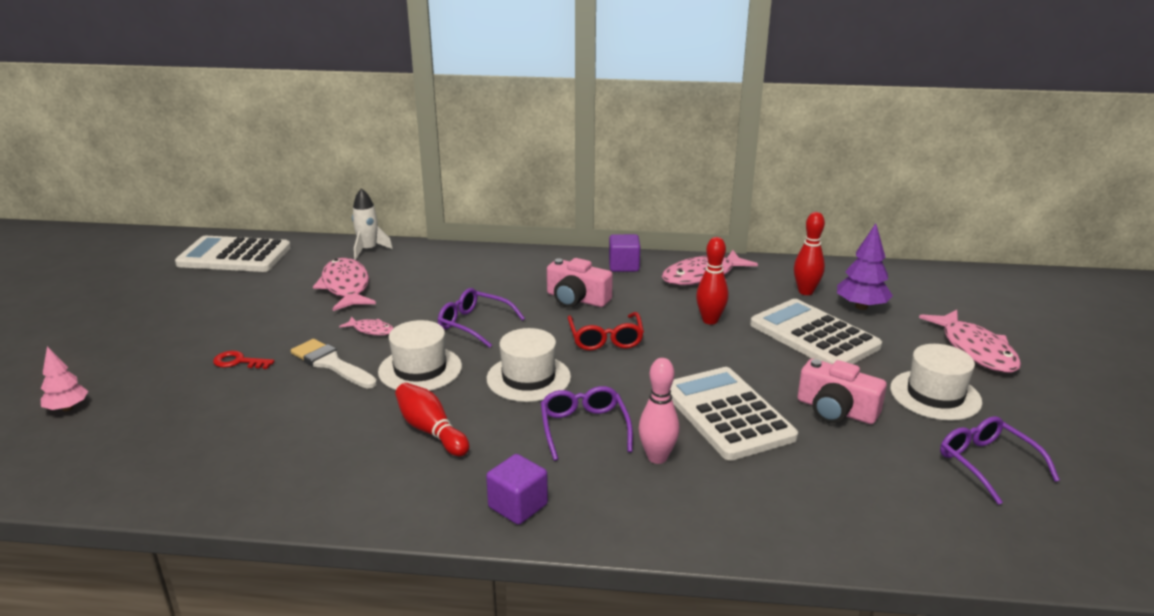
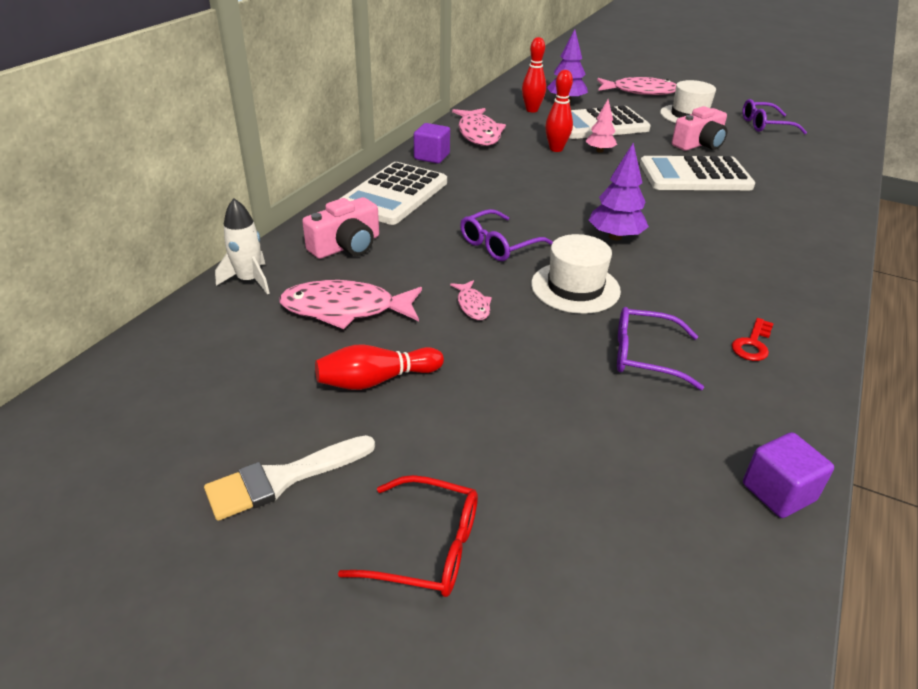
camera: 70 degrees left, 10 degrees up
(67, 408) = (556, 601): pink tree -> pink tree (599, 151)
(234, 256) = (142, 398): white calculator -> white calculator (394, 194)
(238, 362) = (496, 412): red key -> red key (752, 344)
(331, 364) = (537, 341): white brush -> white brush (282, 479)
(371, 330) = (472, 305): pink fish -> pink fish turned 120 degrees clockwise
(431, 430) = (690, 298): red bowling pin -> red bowling pin (376, 380)
(518, 506) = (806, 276): purple cube -> purple cube (778, 492)
(528, 378) = (615, 237): white hat -> purple tree
(577, 299) = (481, 189): pink camera -> pink camera (346, 246)
(584, 428) = (701, 229): purple glasses -> purple glasses (644, 356)
(605, 339) = (563, 192): red glasses -> red glasses (427, 547)
(657, 457) = (747, 211): pink bowling pin -> none

